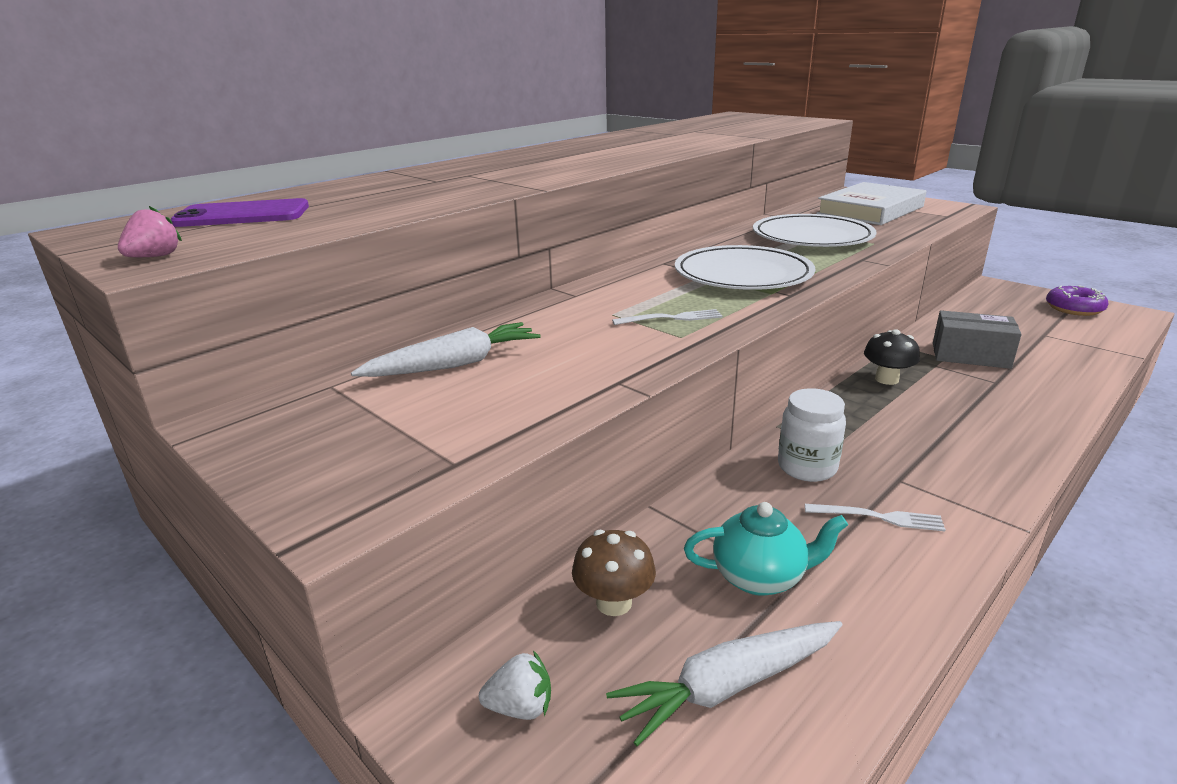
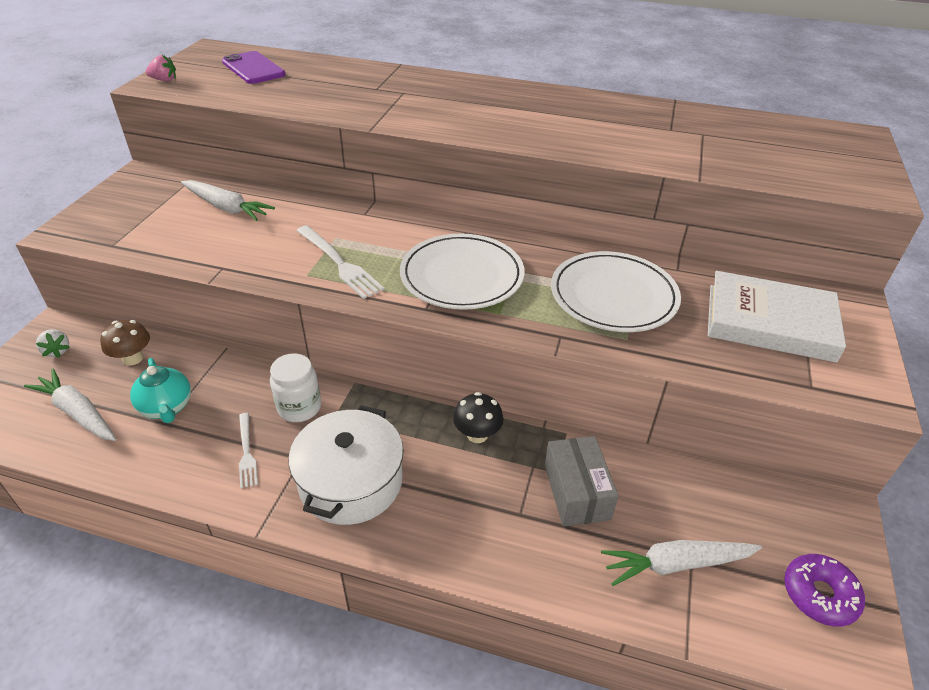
camera: 60 degrees right, 15 degrees up
(671, 318) = (339, 263): white fork -> white fork, size x1.64
(944, 455) = (351, 482): none -> white pot
(1051, 340) = (676, 564): none -> white carrot

